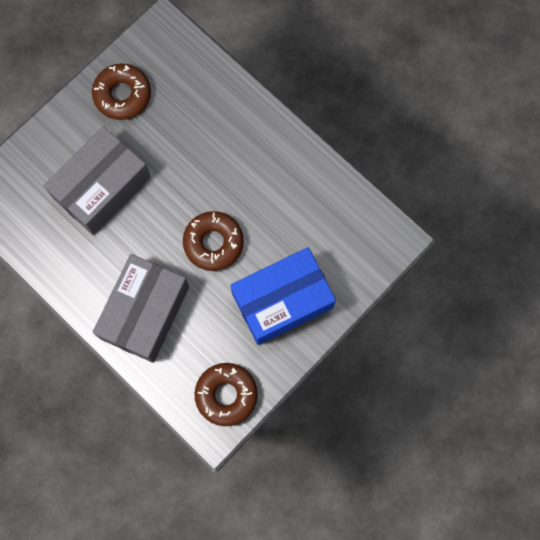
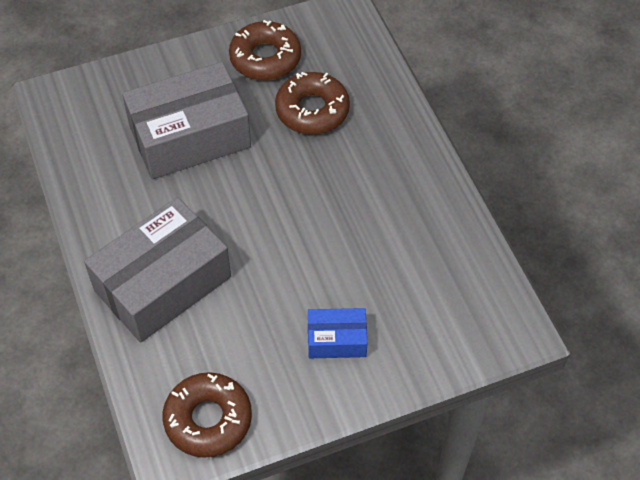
camera: 25 degrees right, 20 degrees down
(213, 243) = (286, 243): brown donut -> brown donut (312, 110)
(282, 300) = (336, 340): blue box -> blue box, size x0.49

